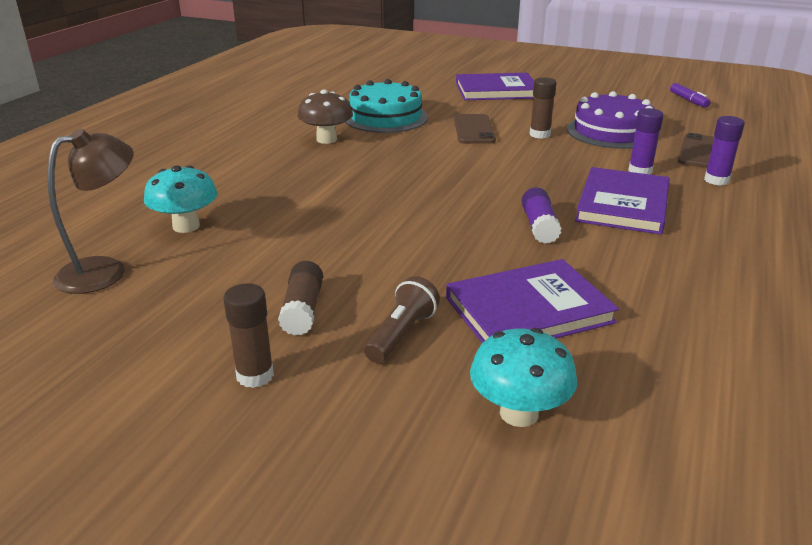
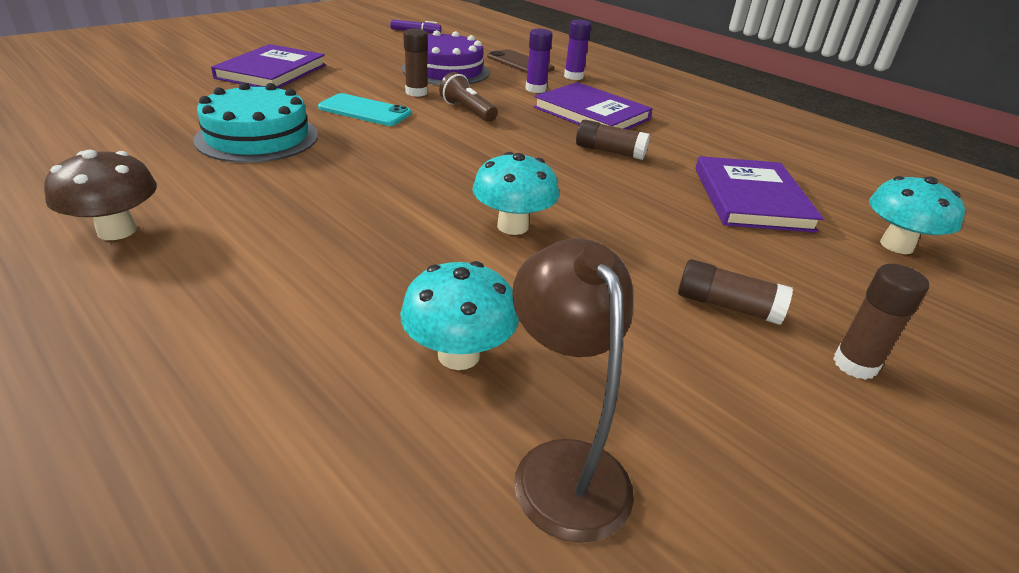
camera: 70 degrees left, 5 degrees up
(326, 139) = (275, 186): brown mushroom -> brown mushroom (117, 231)
(348, 212) = (512, 226): none -> turquoise mushroom
(401, 334) = (783, 263): brown flashlight -> brown flashlight (467, 111)
(473, 129) = (364, 111): brown phone -> turquoise phone
(539, 226) = (609, 151): purple glue stick -> brown glue stick

